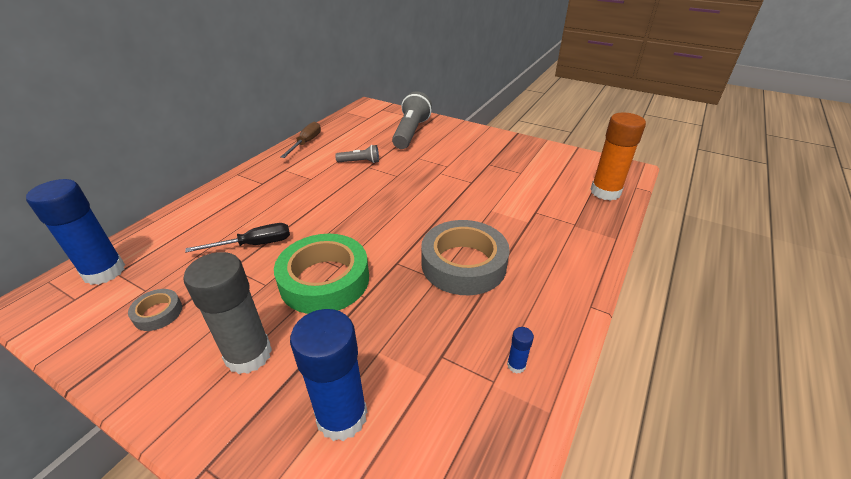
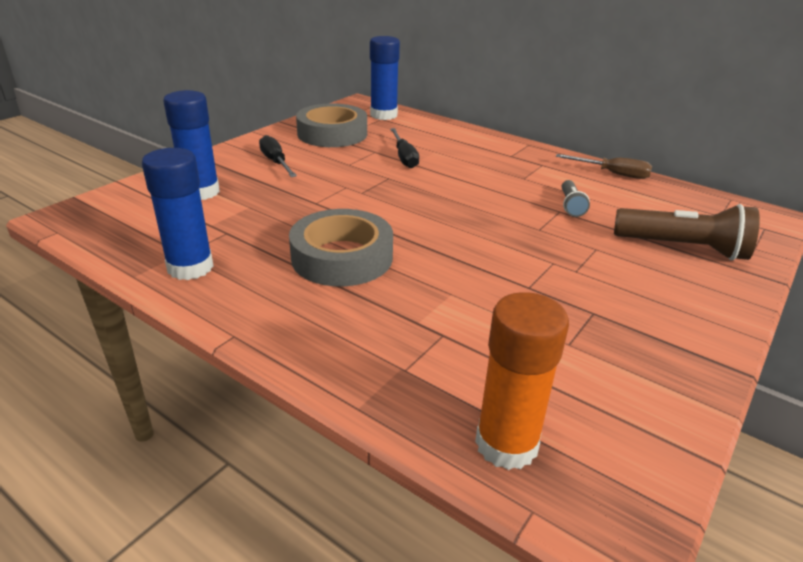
camera: 95 degrees right, 5 degrees down
(158, 313) = (332, 134): grey tape -> grey tape, size x2.16
(248, 354) = (276, 162): grey glue stick -> black screwdriver
(324, 280) = (344, 186): green tape -> none
(411, 132) = (683, 248): grey flashlight -> brown flashlight
(516, 365) = (190, 267): blue glue stick -> blue glue stick, size x2.45

